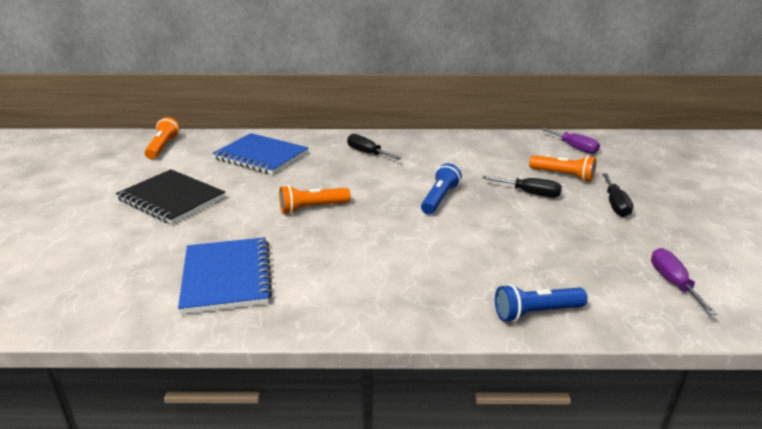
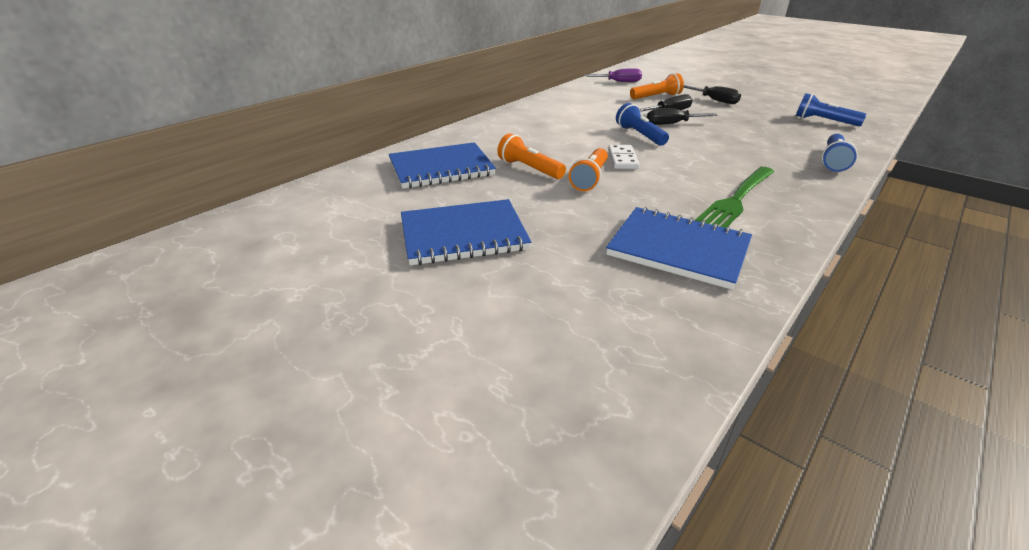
camera: 50 degrees left, 5 degrees up
(163, 147) = (312, 207): orange flashlight -> orange flashlight (529, 169)
(171, 199) = (463, 235): black notebook -> blue notebook
(354, 279) = (737, 199): none -> green fork
(367, 153) = (517, 131): black screwdriver -> black screwdriver (672, 124)
(371, 208) = (622, 159): none -> white domino
(673, 283) = (824, 121): purple screwdriver -> blue flashlight

